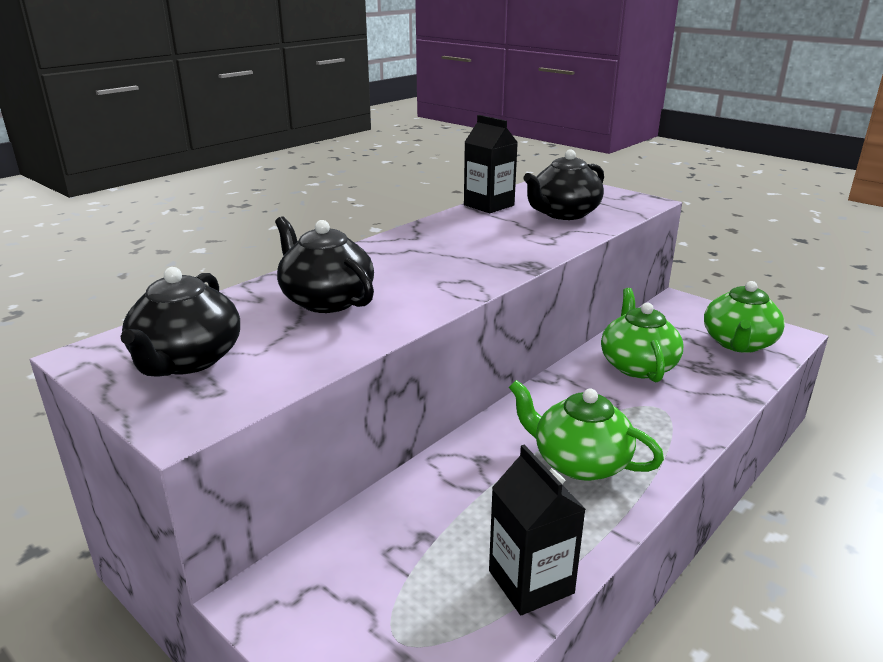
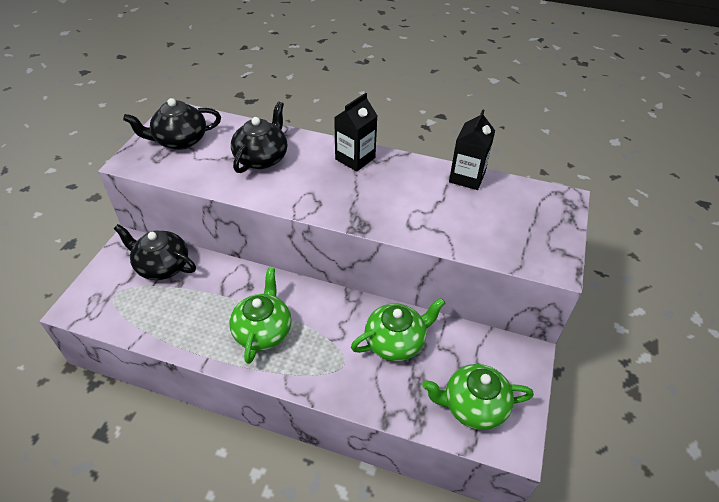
camera: 65 degrees right, 20 degrees up
(531, 582) = (159, 331): black carton -> black carton (355, 158)
(563, 214) = (479, 221): black teapot -> black teapot (162, 266)

